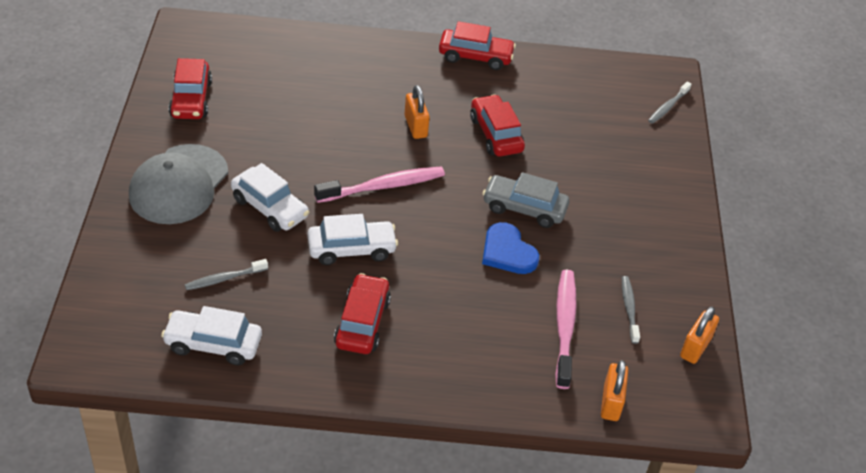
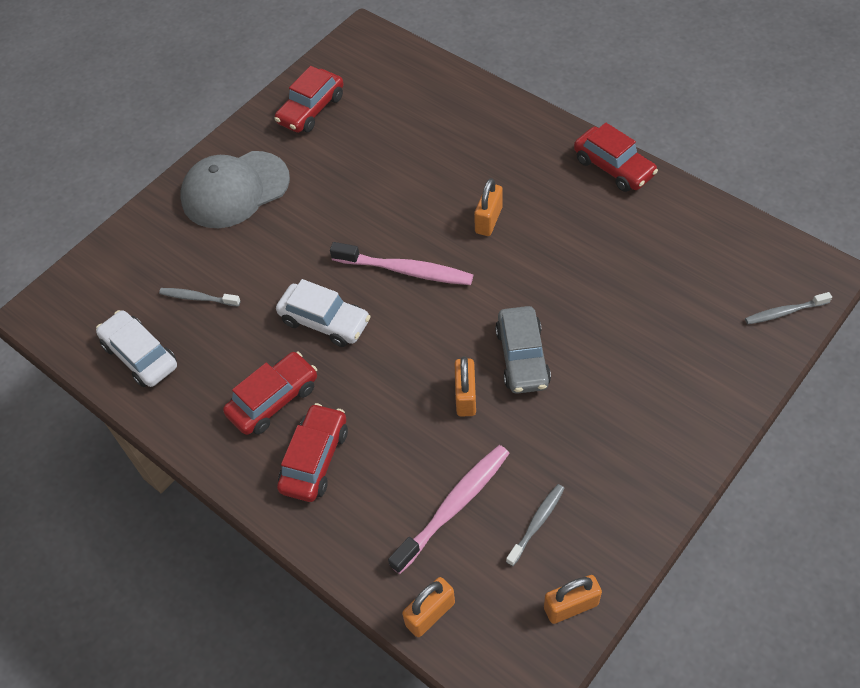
camera: 45 degrees right, 10 degrees up
(270, 207) = (290, 246): white car -> none
(495, 134) = (562, 263): red car -> red car (315, 459)
(507, 252) = (465, 396): blue heart -> orange padlock
(524, 208) = (522, 357): grey car -> grey car turned 150 degrees counterclockwise

